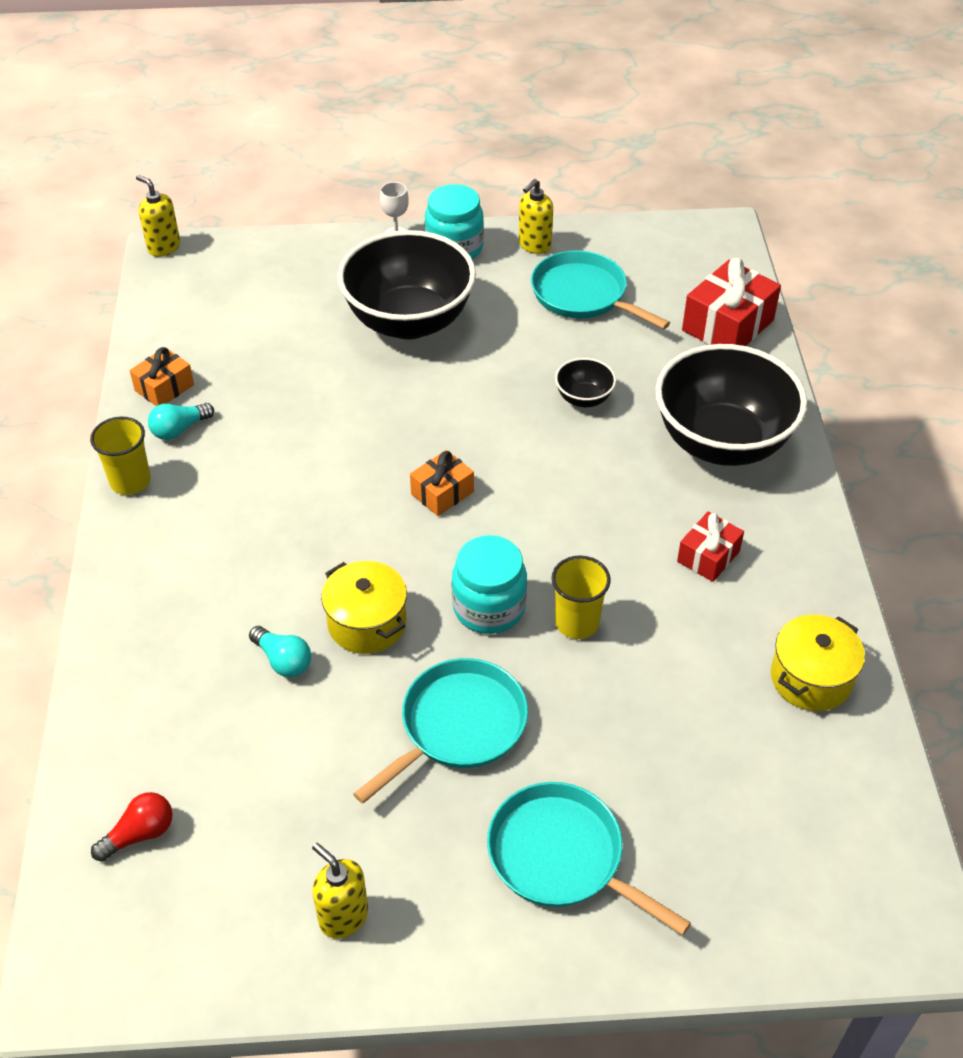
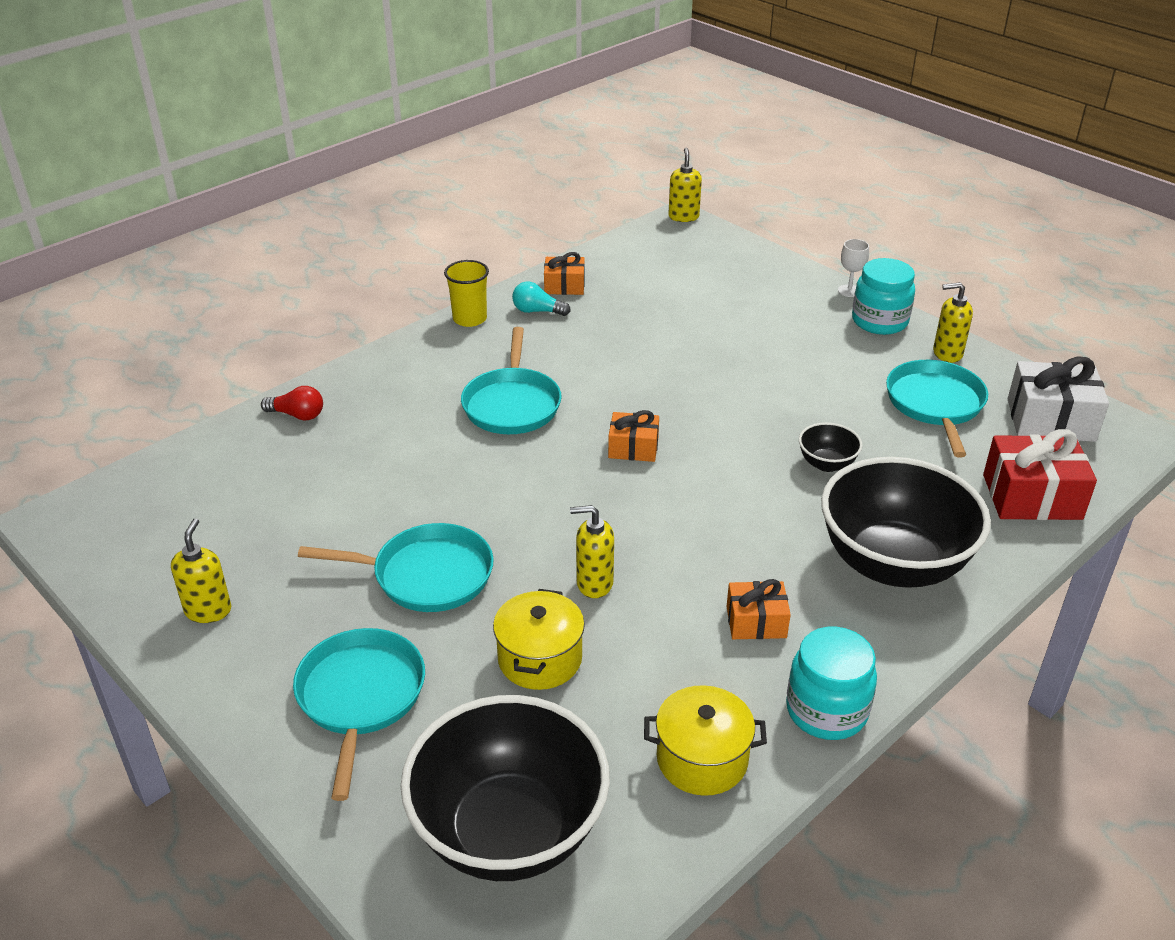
camera: 50 degrees right, 10 degrees down
(140, 834) = (195, 483): red light bulb -> red light bulb (297, 415)
(283, 660) = (395, 462): turquoise light bulb -> none
(295, 531) = (512, 404): none -> turquoise pan
(367, 623) = (470, 480): yellow pot -> yellow pot (540, 659)
(409, 321) = (774, 343): black bowl -> black bowl (509, 831)
(489, 607) = (553, 530): turquoise jar -> turquoise jar (826, 711)
(577, 622) = (594, 583): yellow cup -> yellow soap dispenser
(663, 255) = (1050, 420): none -> white gift
(708, 556) = (756, 622): red gift -> orange gift

